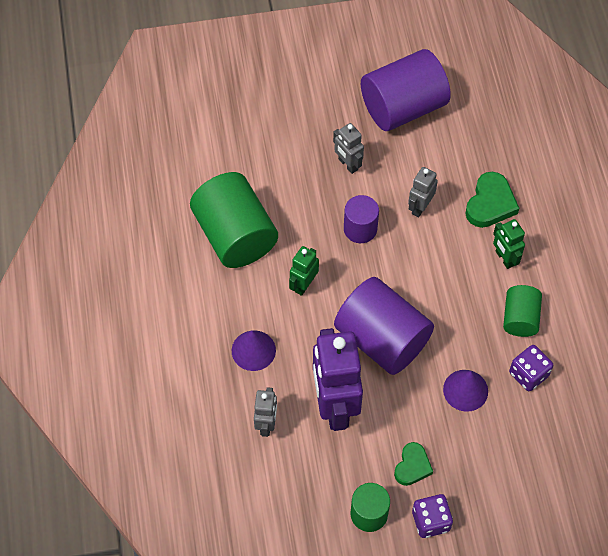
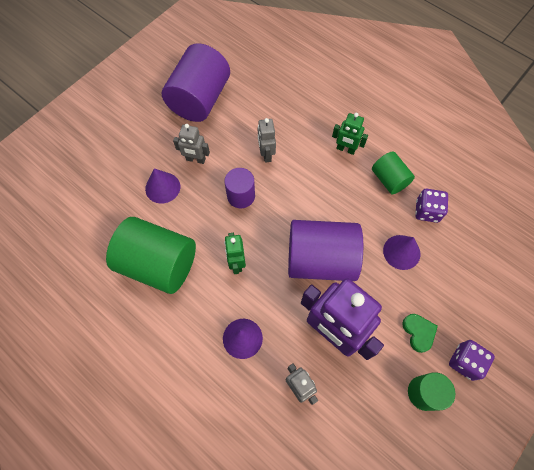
camera: 40 degrees left, 5 degrees up
(295, 169) = (162, 187): none -> purple cone
(490, 203) = (306, 122): green heart -> none

